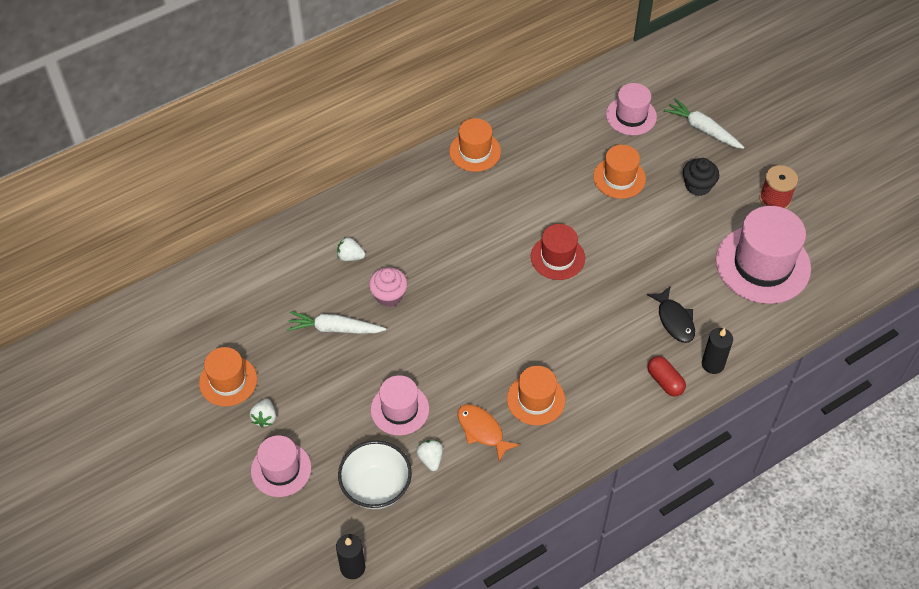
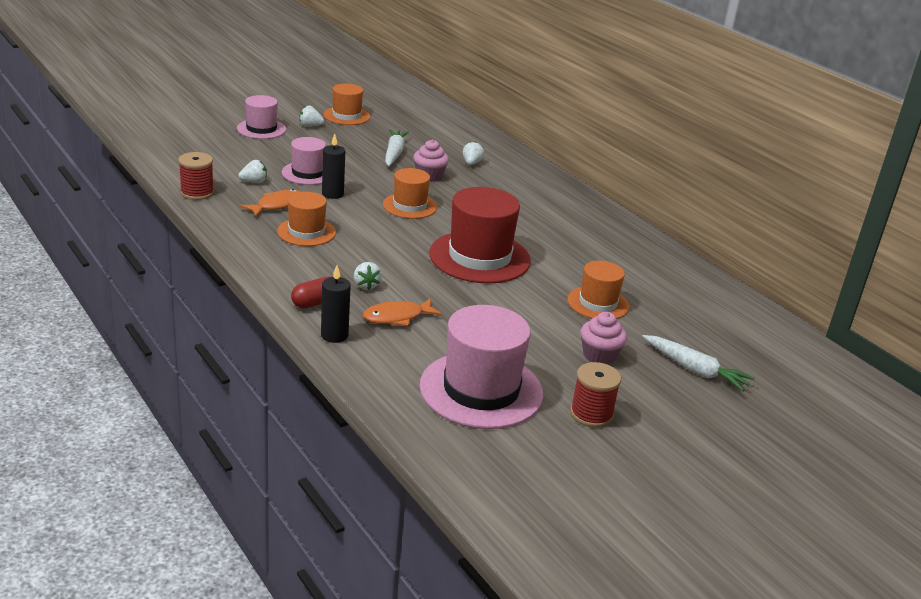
camera: 85 degrees right, 25 degrees down
(352, 567) = (163, 148): black candle -> black candle (332, 194)
(376, 488) = (233, 160): white bowl -> none
(466, 511) = (197, 192): none -> red spool
(475, 151) = (611, 225): orange hat -> orange hat (410, 206)
(557, 257) = (479, 257): red hat -> red hat, size x1.72
(627, 344) = (366, 285): none -> white strawberry
(631, 116) = (697, 320): pink hat -> none
(674, 320) = (397, 317): black fish -> orange fish
(698, 186) = (599, 355): black cupcake -> pink cupcake
(702, 129) = (695, 370): white carrot -> white carrot turned 90 degrees clockwise

